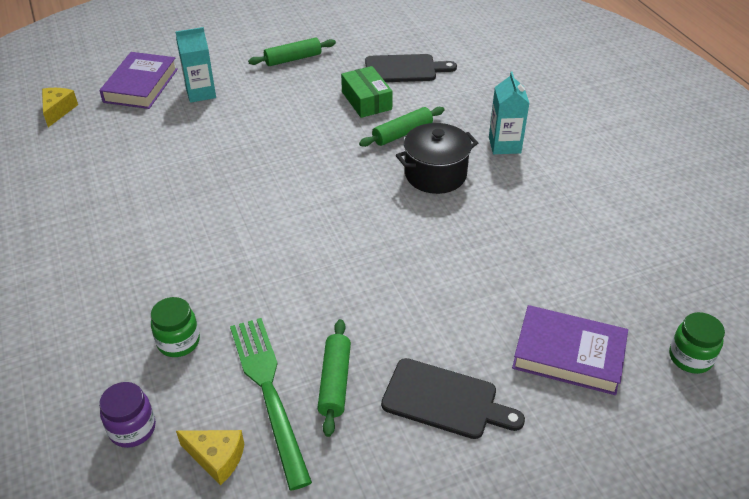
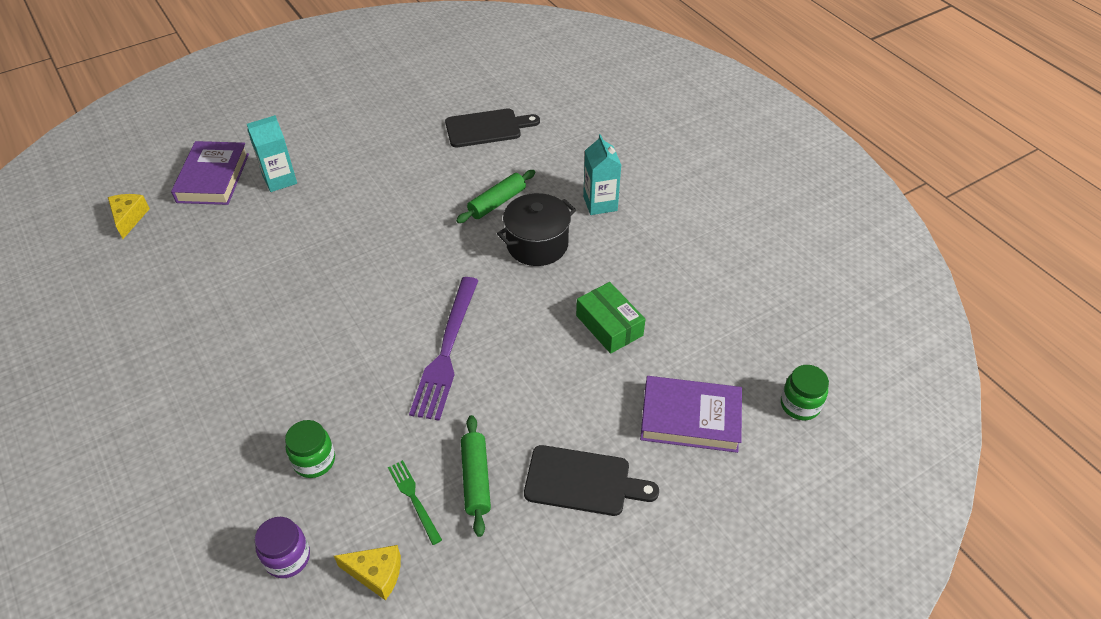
camera: 10 degrees left, 5 degrees up
(268, 392) = (414, 499): green fork -> green fork, size x0.50
(293, 59) = (369, 128): green rolling pin -> none
(328, 259) = (446, 351): none -> purple fork
(366, 100) = (454, 169): green box -> green box (609, 325)

